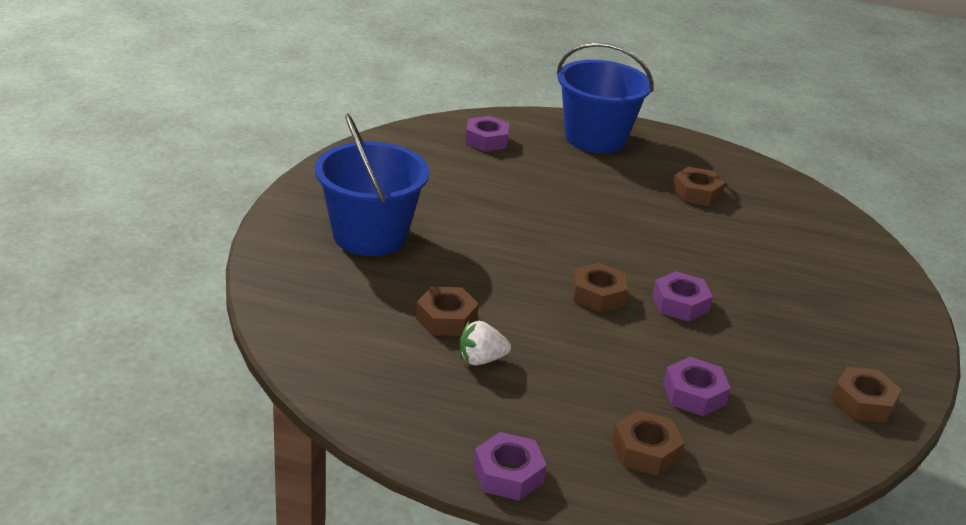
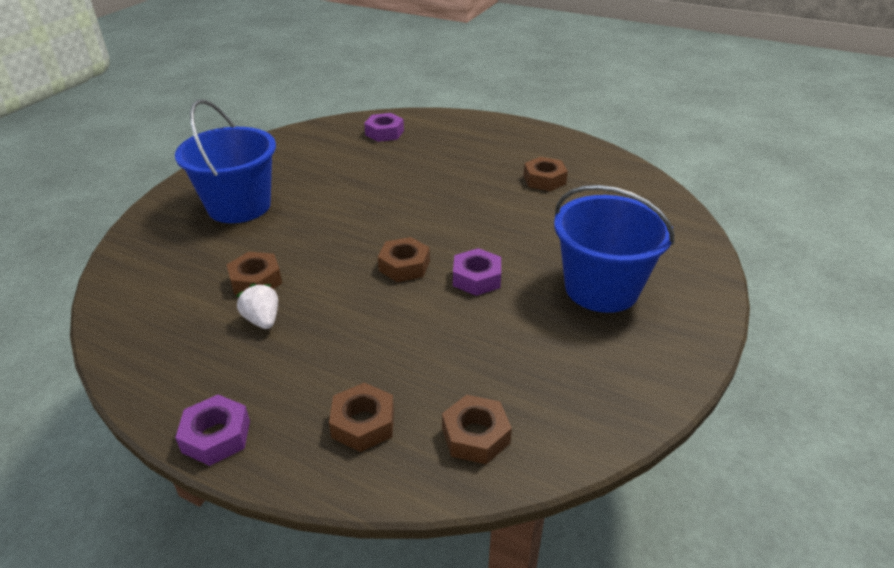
camera: 15 degrees right, 5 degrees up
(481, 359) = (262, 320): white strawberry -> white strawberry turned 60 degrees clockwise
(595, 138) = (478, 132): blue bucket -> blue bucket (601, 288)
(694, 394) = (443, 368): purple nut -> none
(863, 402) = (614, 390): brown nut -> brown nut (475, 435)

